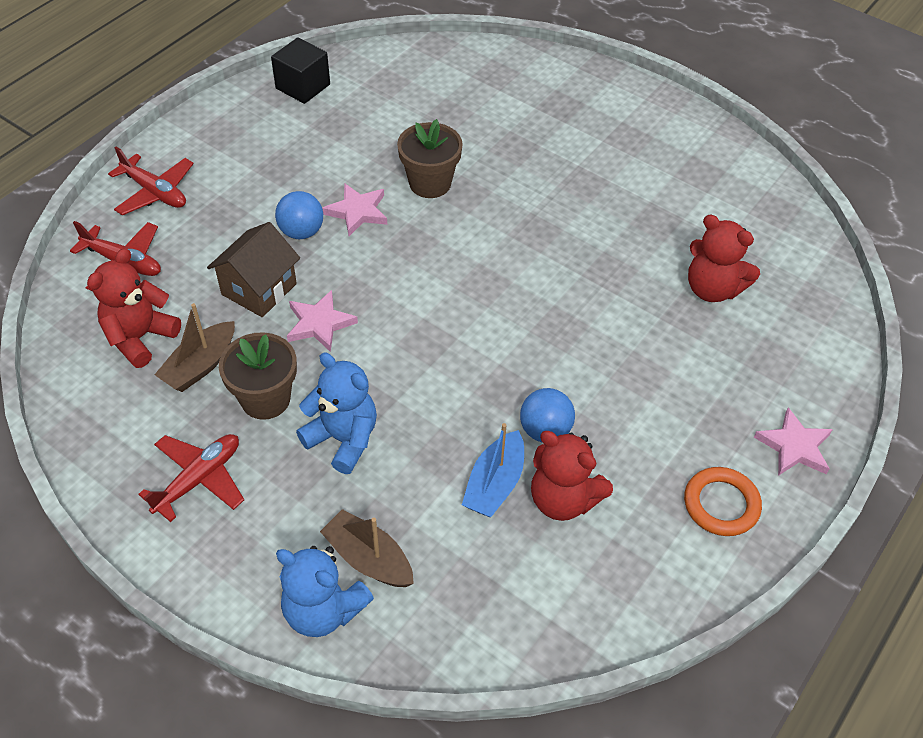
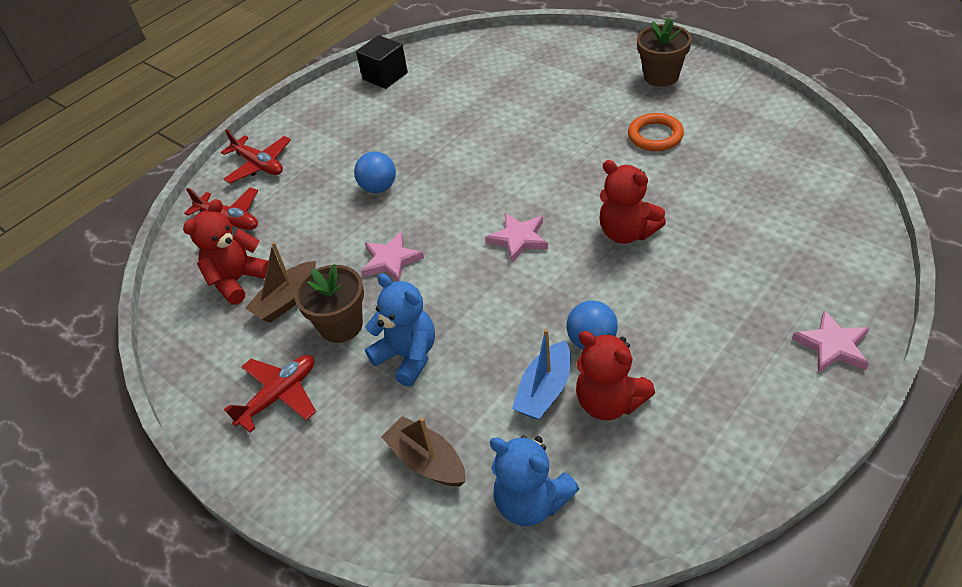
camera: 10 degrees right, 5 degrees down
(259, 289) = (340, 235): brown house -> none
(323, 610) = (383, 509): blue teddy bear -> blue teddy bear (531, 502)
(357, 212) = (427, 169): pink star -> pink star (518, 239)
(430, 183) = (490, 142): brown flower pot -> brown flower pot (661, 76)
(712, 289) = (746, 212): red teddy bear -> red teddy bear (627, 232)
(721, 504) = (762, 401): orange ring -> orange ring (655, 136)

